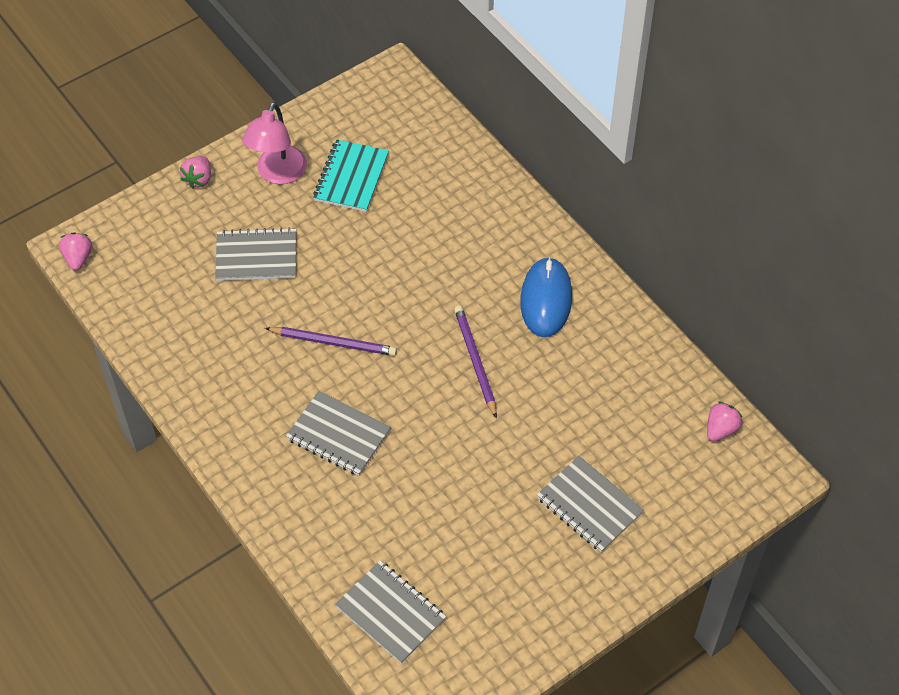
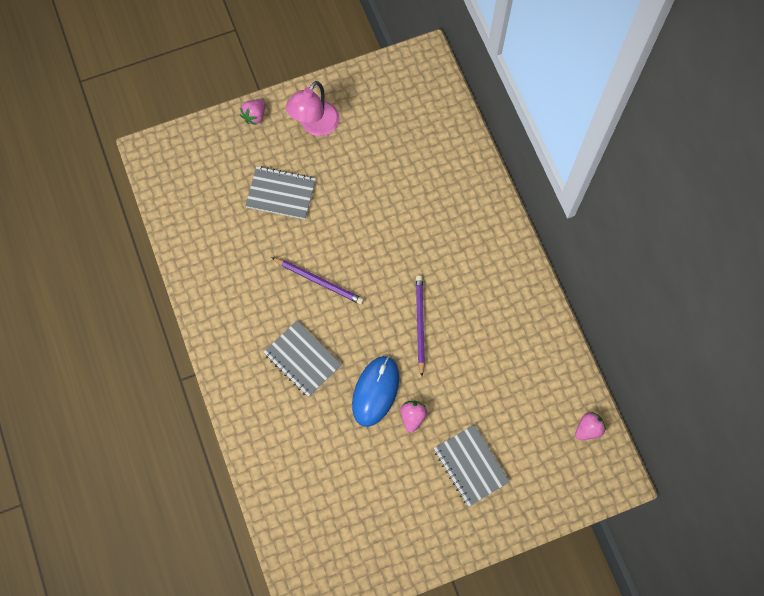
camera: 15 degrees right, 15 degrees up
(78, 258) = (150, 162): pink strawberry -> pink strawberry (412, 417)
(351, 177) = (369, 142): turquoise notebook -> none
(390, 613) = (302, 513): grey notebook -> none
(546, 299) = (488, 285): blue mouse -> blue mouse (375, 391)

